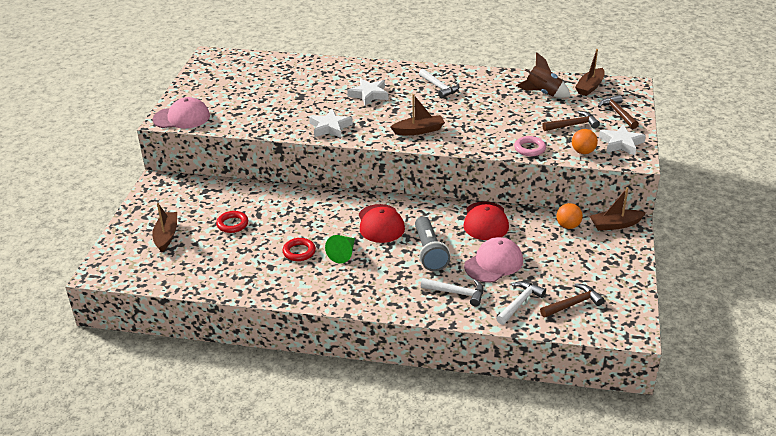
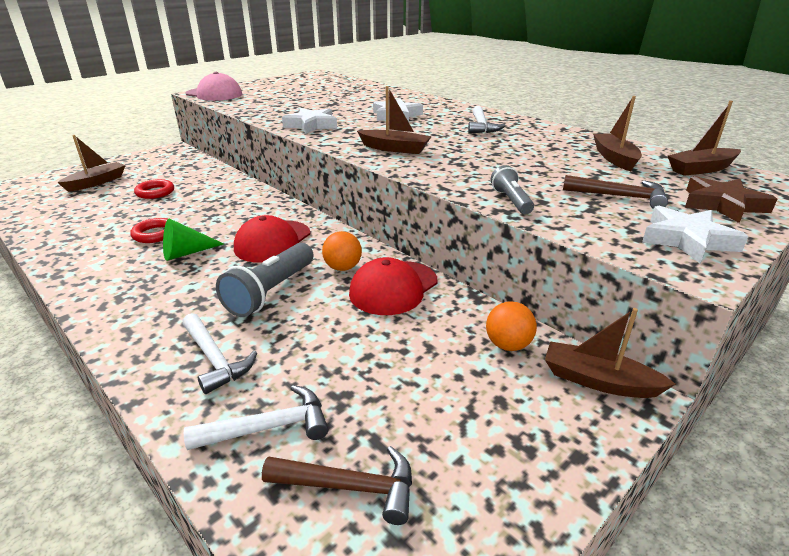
camera: 35 degrees right, 5 degrees down
(493, 263) = (324, 344): pink cap -> none
(529, 149) = (511, 201): pink ring -> grey flashlight
(543, 93) = (614, 158): brown rocket -> brown boat
(583, 152) = (597, 229): orange ball -> orange ball (343, 268)
(618, 113) = (722, 205): brown hammer -> brown star

